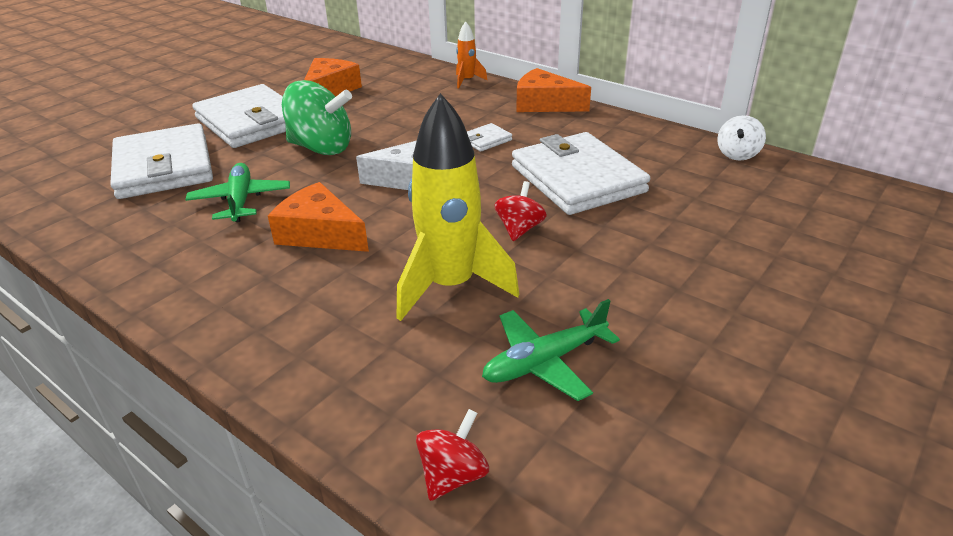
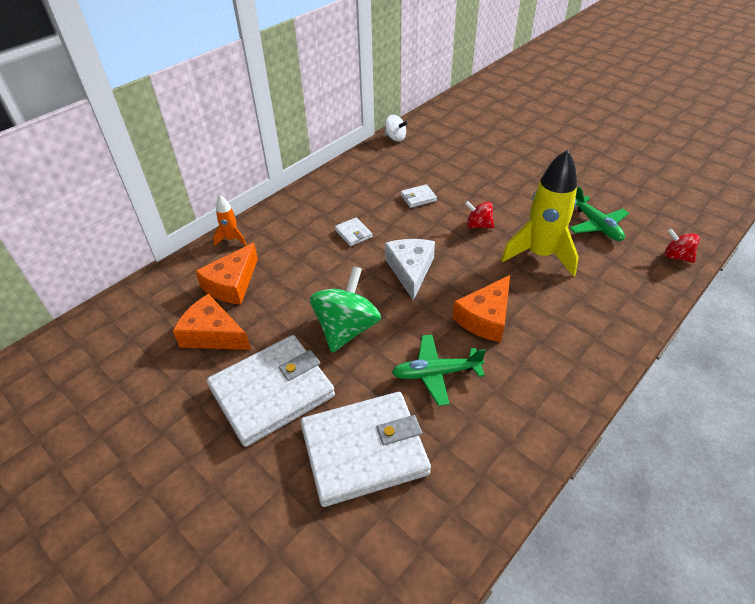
camera: 85 degrees left, 10 degrees up
(544, 104) = (298, 201): orange cheese -> orange cheese (232, 284)
(577, 179) = (418, 198): white wallet -> white wallet, size x0.41

